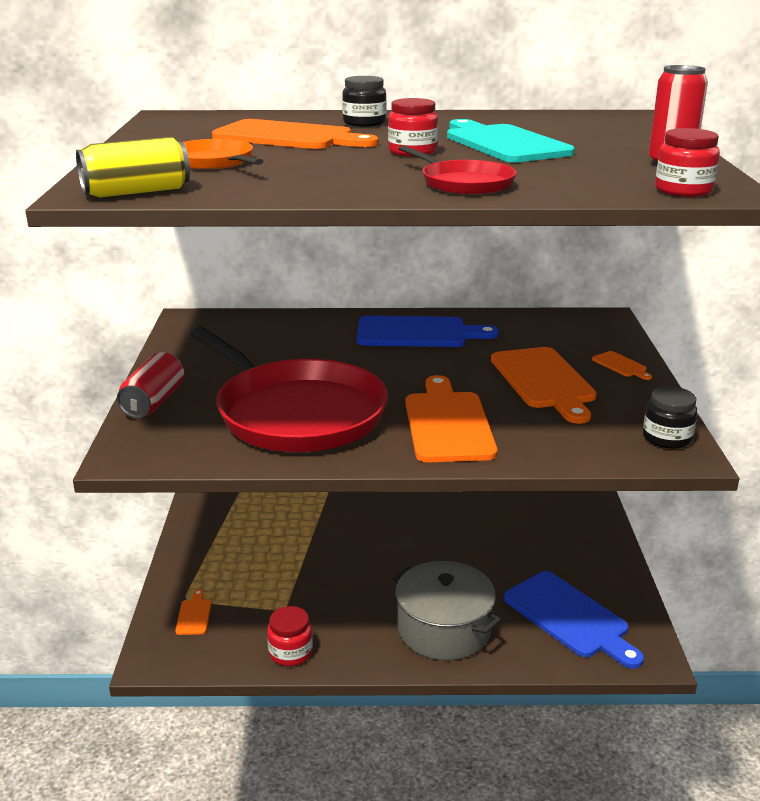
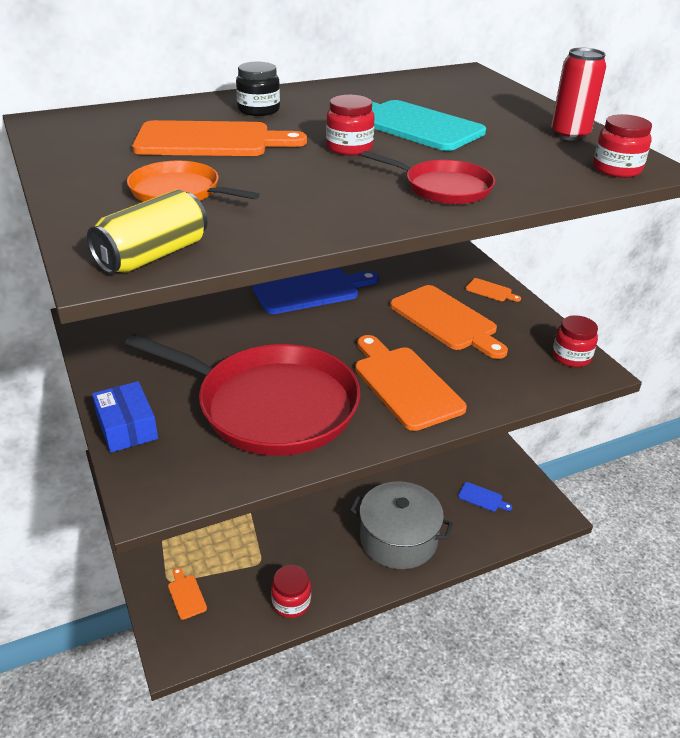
camera: 25 degrees left, 10 degrees up
(153, 402) = (127, 427): red can -> blue box
(570, 617) = (482, 498): blue cutting board -> blue cutting board, size x0.44
(667, 438) = (571, 357): black jar -> red jar

